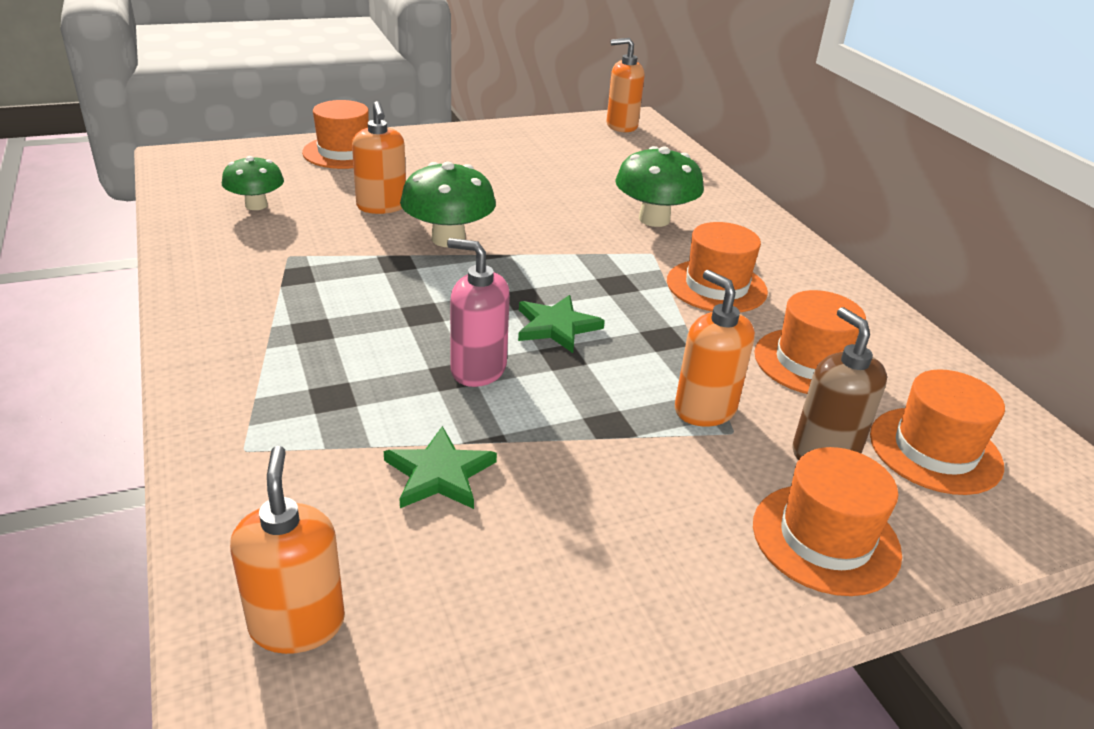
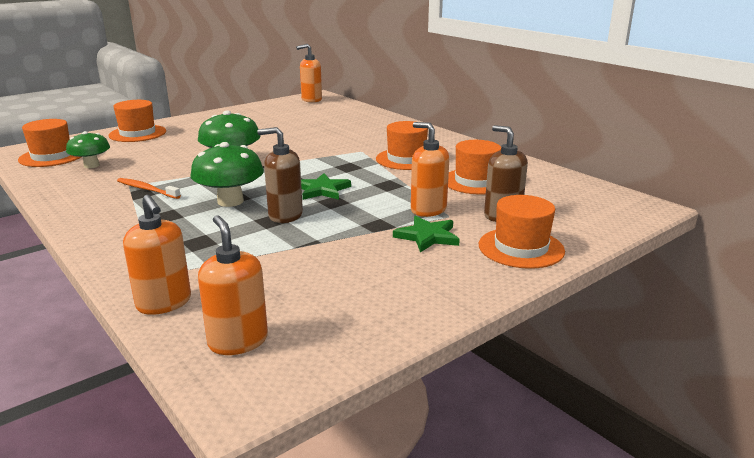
camera: 15 degrees left, 10 degrees down
(308, 270) = (147, 189): none -> orange toothbrush
(381, 206) = (179, 154): orange soap dispenser -> orange soap dispenser (164, 303)
(439, 473) = (288, 262): green star -> green star (427, 236)
(478, 369) = (285, 215): pink soap dispenser -> brown soap dispenser
(654, 219) = (354, 137): green mushroom -> green mushroom (230, 201)
(935, 450) = (558, 204): orange hat -> orange hat (52, 156)

